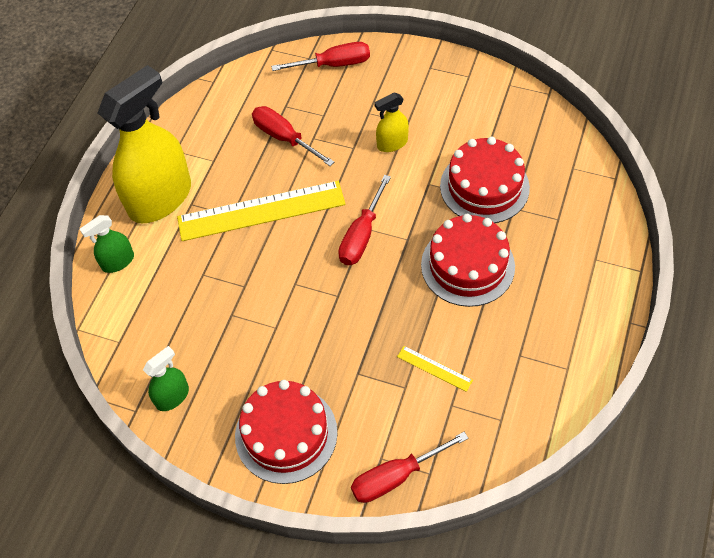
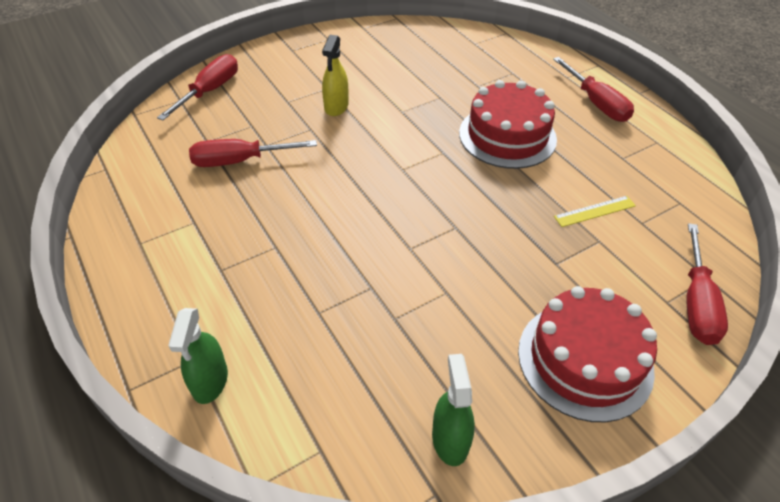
camera: 55 degrees left, 10 degrees down
(160, 198) = (180, 290): yellow spray bottle -> none
(261, 211) = (299, 223): yellow ruler -> none
(362, 235) = (407, 175): red screwdriver -> red screwdriver (596, 103)
(484, 187) = (441, 87): red cake -> none

